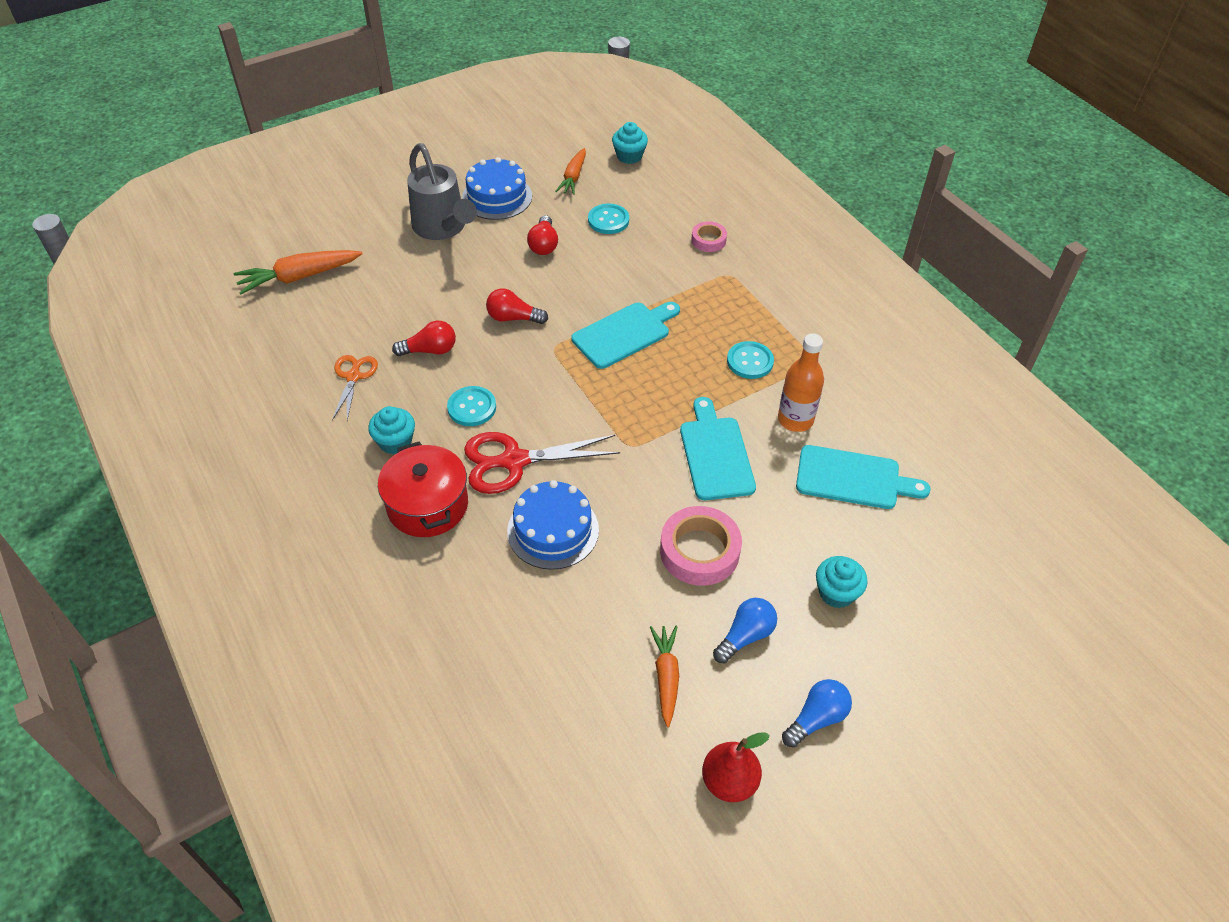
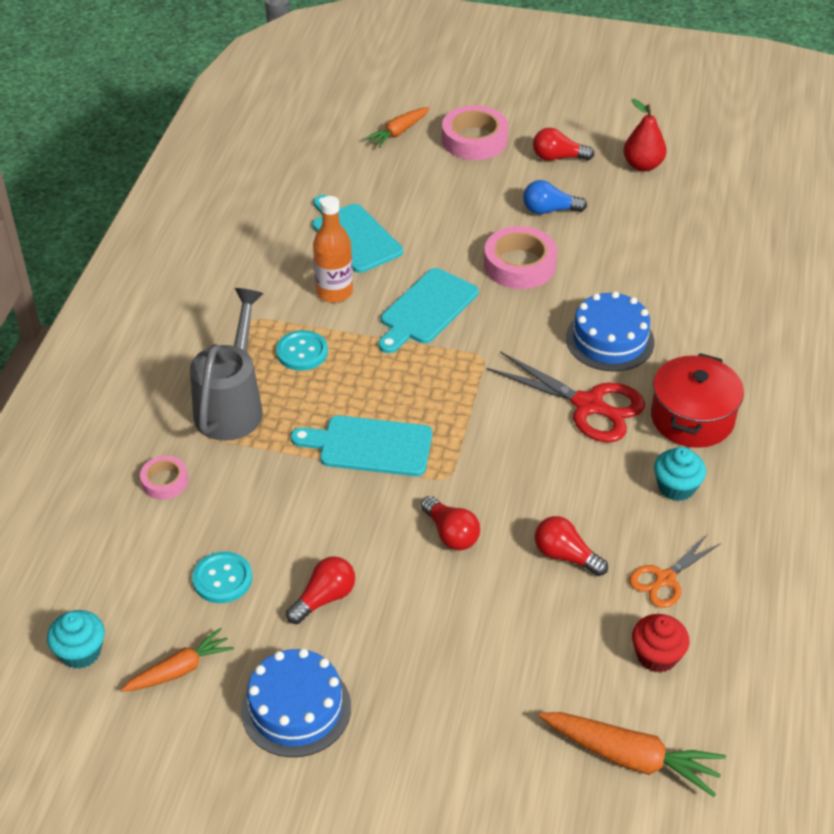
camera: 135 degrees left, 5 degrees down
(324, 332) = (657, 656): none -> red cupcake
(443, 228) = (405, 707): grey watering can -> grey watering can (232, 405)
(472, 407) = (580, 472): turquoise button -> none
(666, 677) = (624, 223): orange carrot -> orange carrot (398, 132)
(816, 718) = (558, 157): blue light bulb -> red light bulb
(836, 592) = (462, 194): turquoise cupcake -> none
(914, 675) = (474, 140): none -> pink tape

